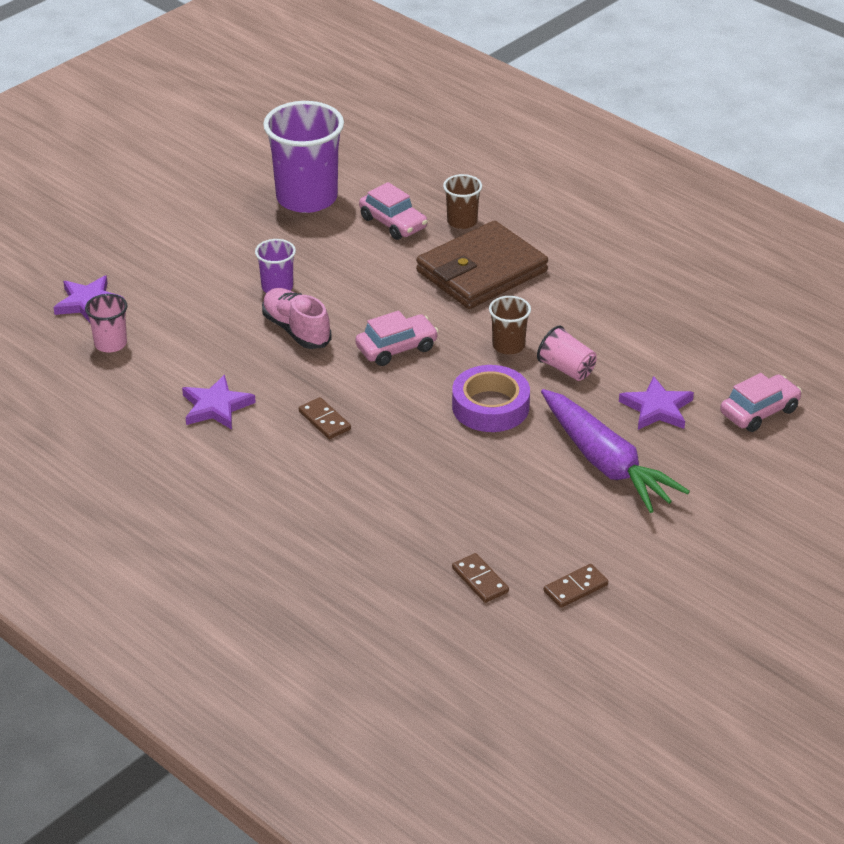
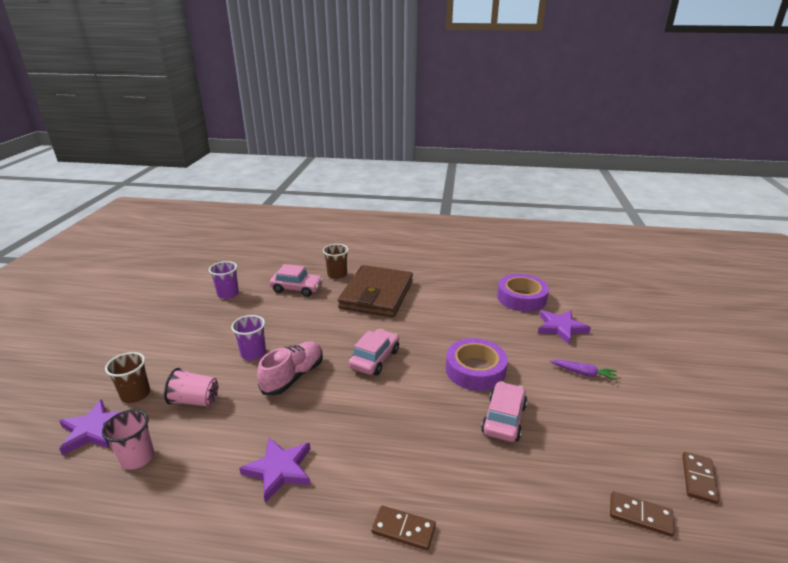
camera: 35 degrees left, 10 degrees down
(296, 330) = (293, 376): pink shoe -> pink shoe turned 105 degrees clockwise
(306, 198) = (228, 294): purple cup -> purple cup, size x0.48
(324, 420) = (378, 436): brown domino -> brown domino (403, 529)
(508, 346) = (440, 328): brown cup -> brown cup (135, 394)
(566, 369) = (487, 327): pink cup -> pink cup (195, 400)
(606, 463) = (583, 373): purple carrot -> purple carrot, size x0.41
(663, 352) = (521, 298): none -> purple tape
(759, 411) = (606, 307): pink car -> pink car (504, 419)

